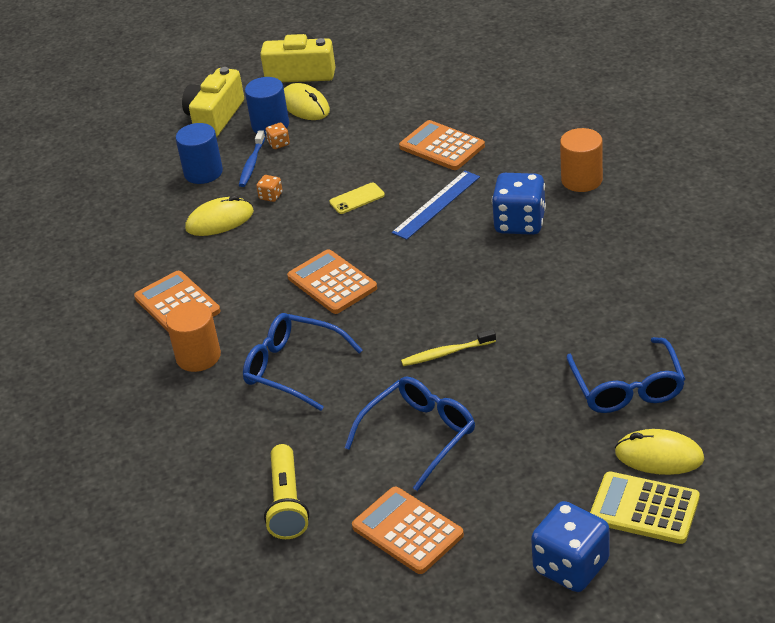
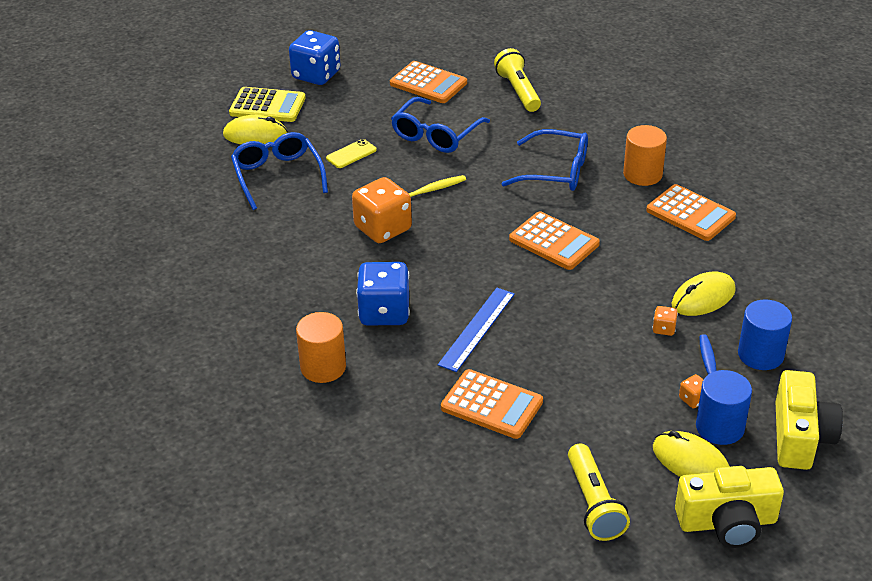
camera: 165 degrees right, 0 degrees up
(357, 199) = (566, 331): yellow phone -> yellow phone (351, 154)
(388, 85) = (594, 503): none -> yellow flashlight
(508, 309) = (383, 229): none -> orange dice

